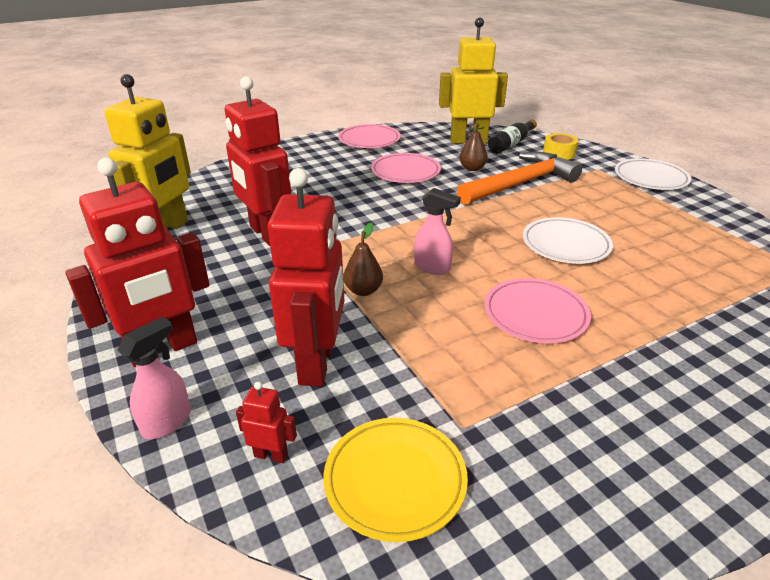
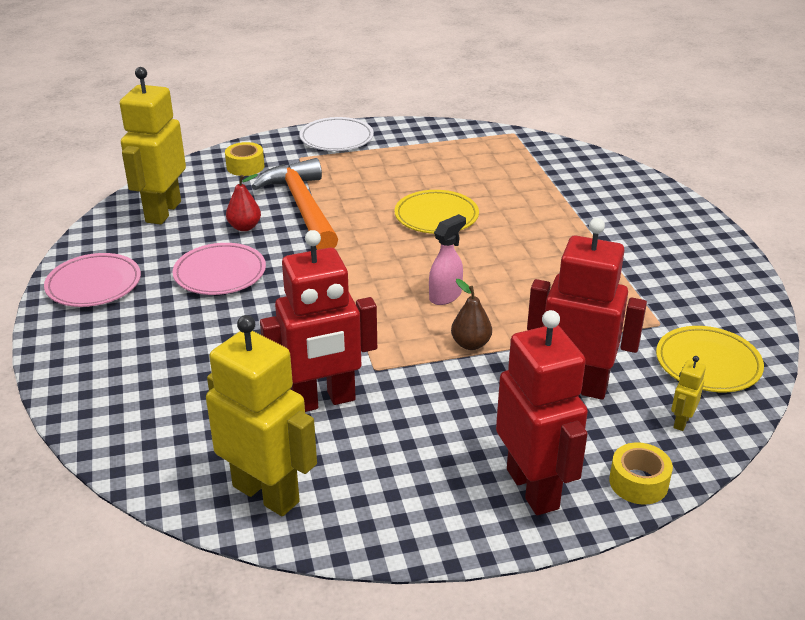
camera: 75 degrees left, 0 degrees up
(167, 422) = (638, 482): pink spray bottle -> yellow tape
(271, 455) = (681, 421): red robot -> yellow robot
(472, 168) = (244, 227): brown pear -> red pear
(511, 144) = (197, 187): black bottle -> none
(535, 314) = (536, 260): pink plate -> none
(565, 244) = (436, 216): white plate -> yellow plate

